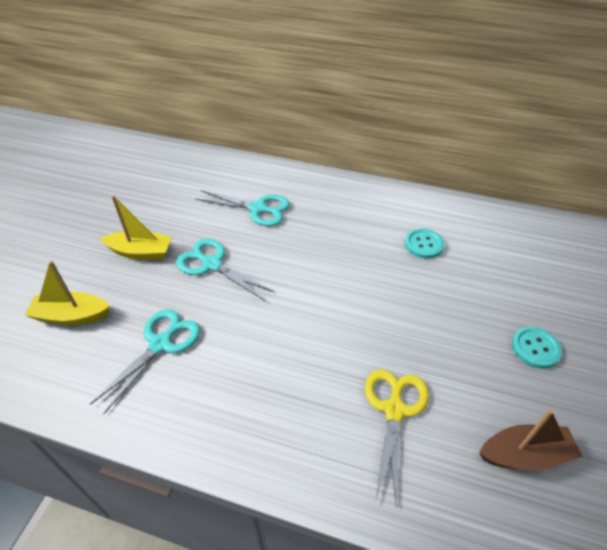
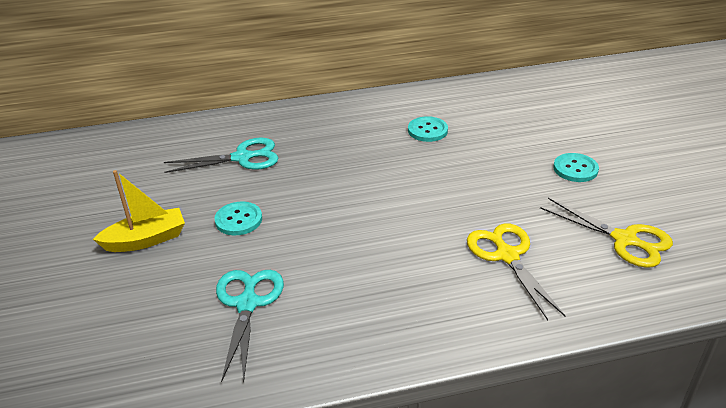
camera: 30 degrees left, 10 degrees down
(71, 316) = (119, 324): yellow boat -> none
(212, 264) = (238, 220): turquoise scissors -> turquoise button
(525, 454) = (624, 239): brown boat -> yellow scissors

